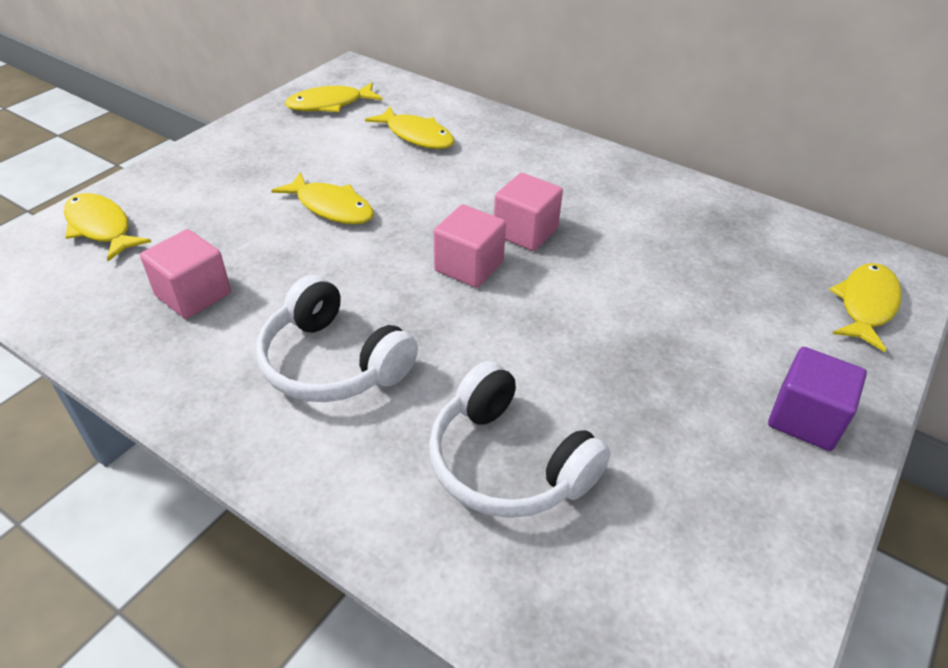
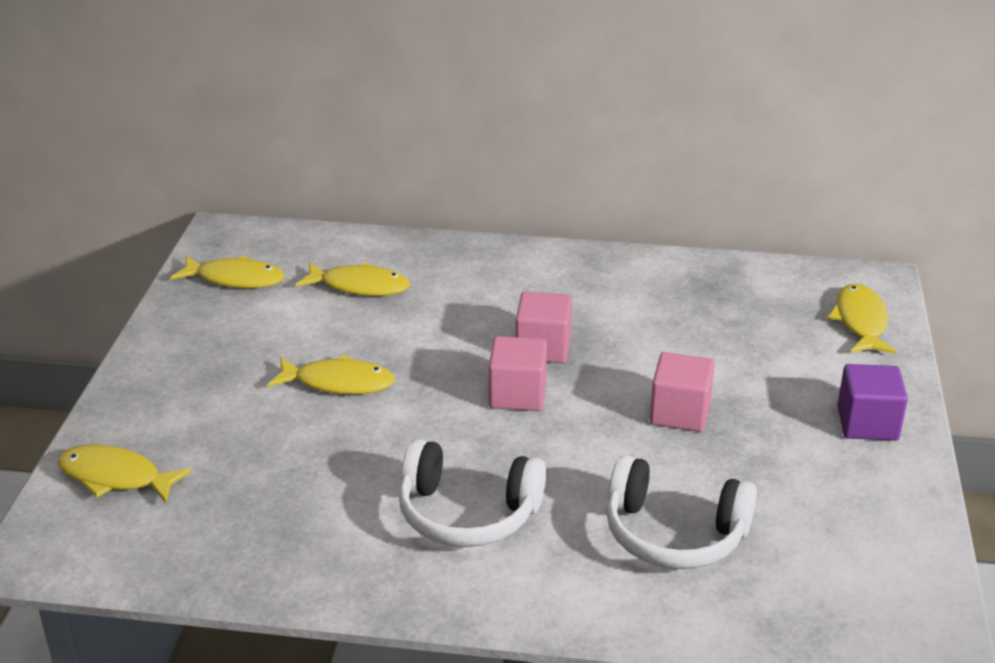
camera: 25 degrees left, 10 degrees down
(193, 294) = (281, 504): pink cube -> pink cube (680, 413)
(329, 104) = (235, 279): yellow fish -> yellow fish turned 120 degrees counterclockwise

